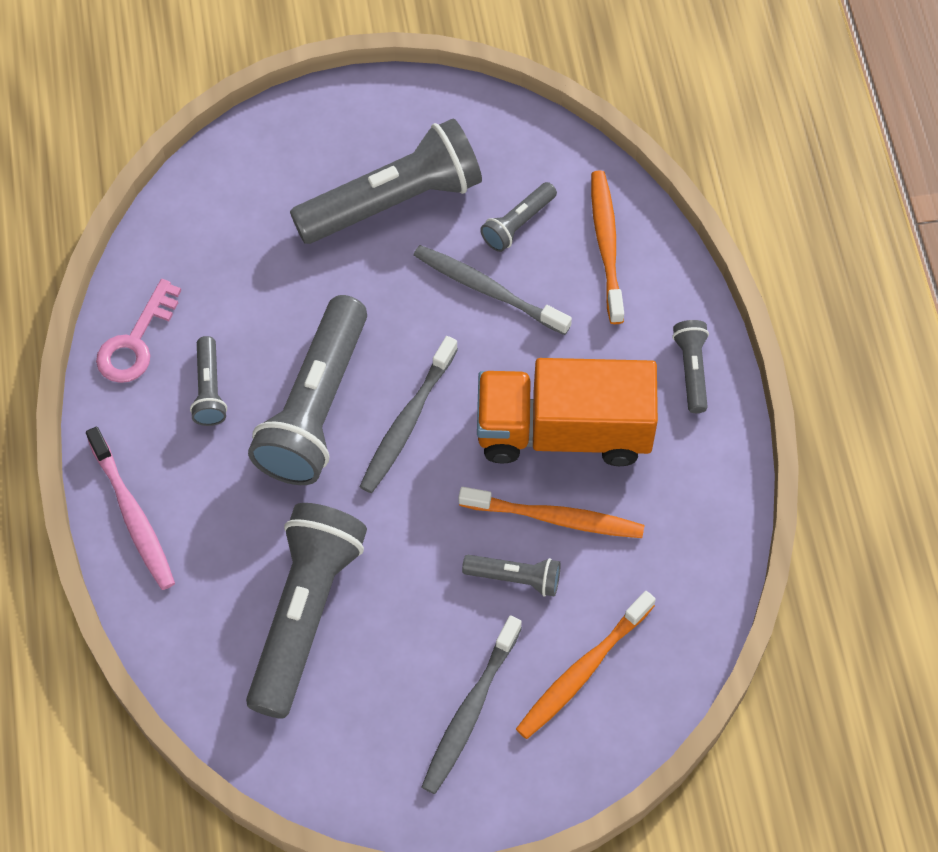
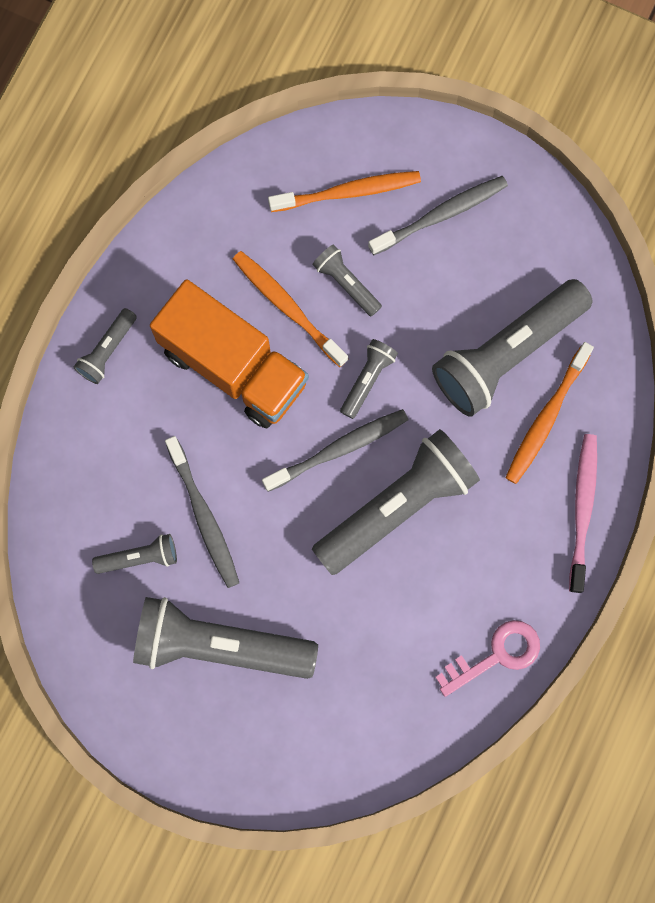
camera: 145 degrees left, 15 degrees up
(209, 389) = (466, 575): grey flashlight -> grey flashlight (367, 380)
(606, 245) = (88, 493): orange toothbrush -> orange toothbrush (546, 418)

